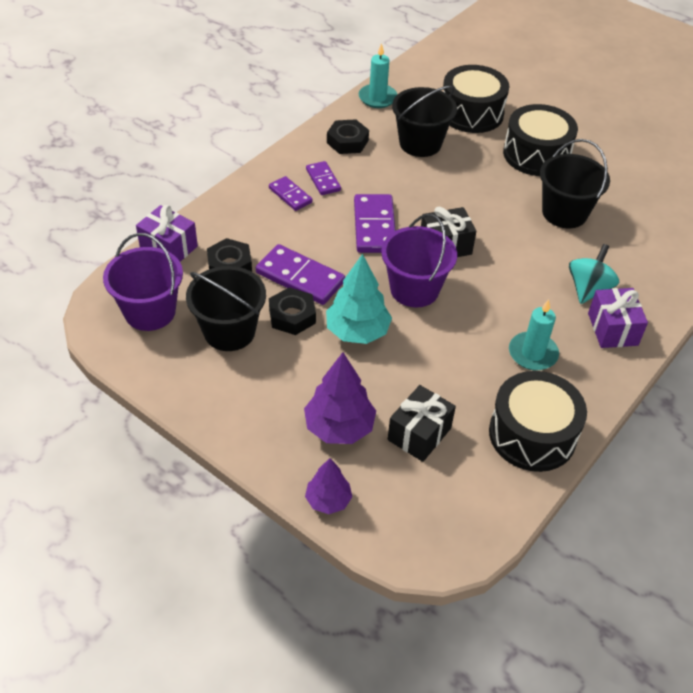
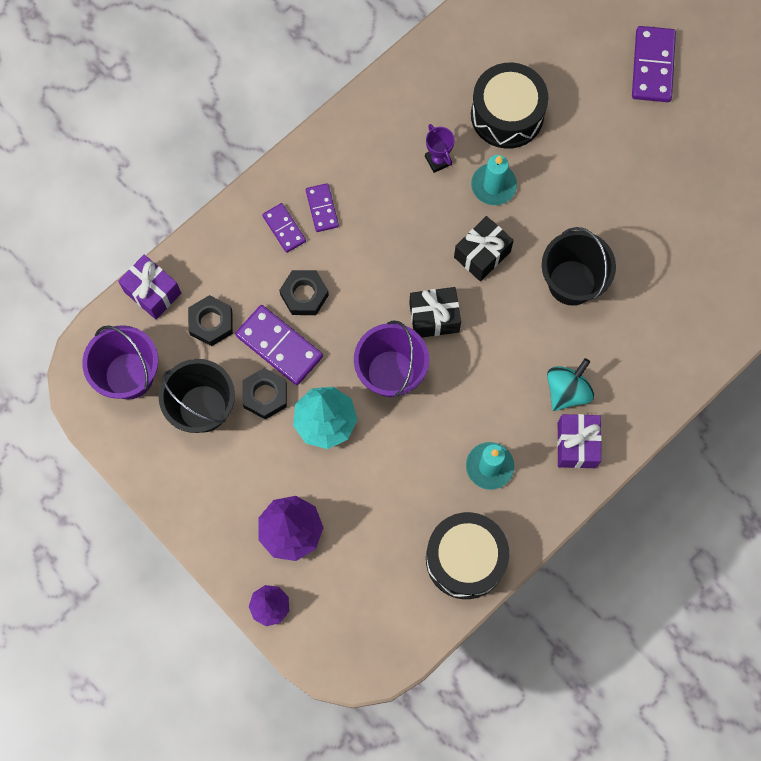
camera: 10 degrees right, 25 degrees up
(347, 141) = (357, 150): black nut -> black nut (304, 295)
(374, 226) = (365, 283): purple domino -> purple domino (652, 66)
(377, 98) = (403, 79): turquoise candle -> turquoise candle (493, 185)
(419, 434) = (362, 546): black gift -> black gift (482, 254)
(420, 143) = (438, 160): black bucket -> purple trophy
(536, 154) = (564, 190): black drum -> none

